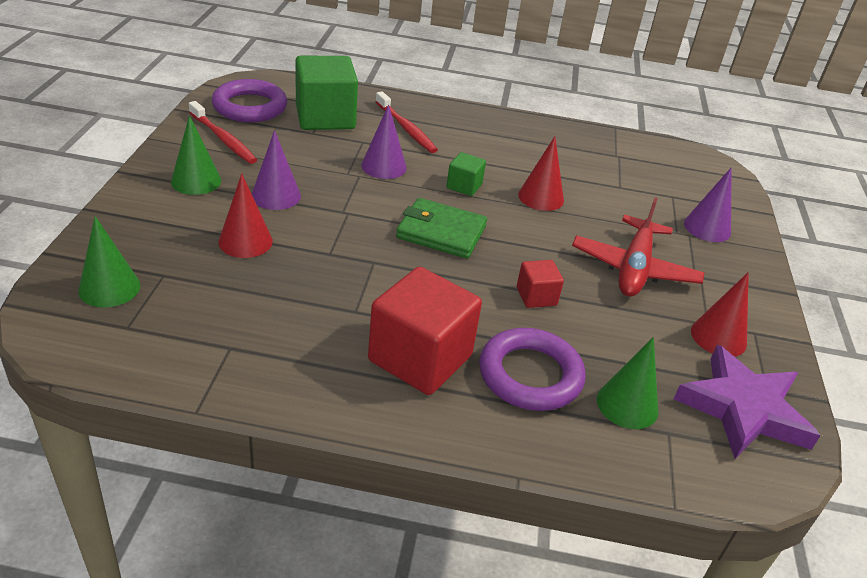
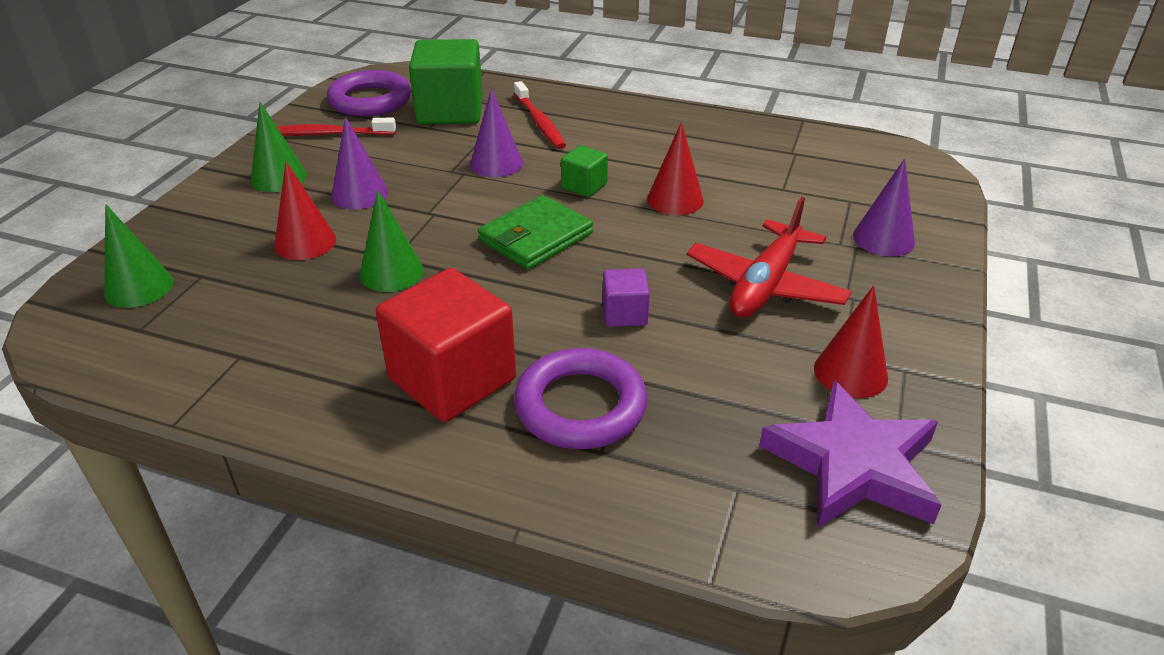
camera: 15 degrees right, 0 degrees up
(223, 139) = (327, 134): red toothbrush -> red toothbrush turned 120 degrees clockwise
(441, 232) = (535, 237): green wallet -> green wallet turned 75 degrees counterclockwise
(536, 296) = (624, 314): red cube -> purple cube
(627, 405) = (693, 449): green cone -> green cone (391, 272)

